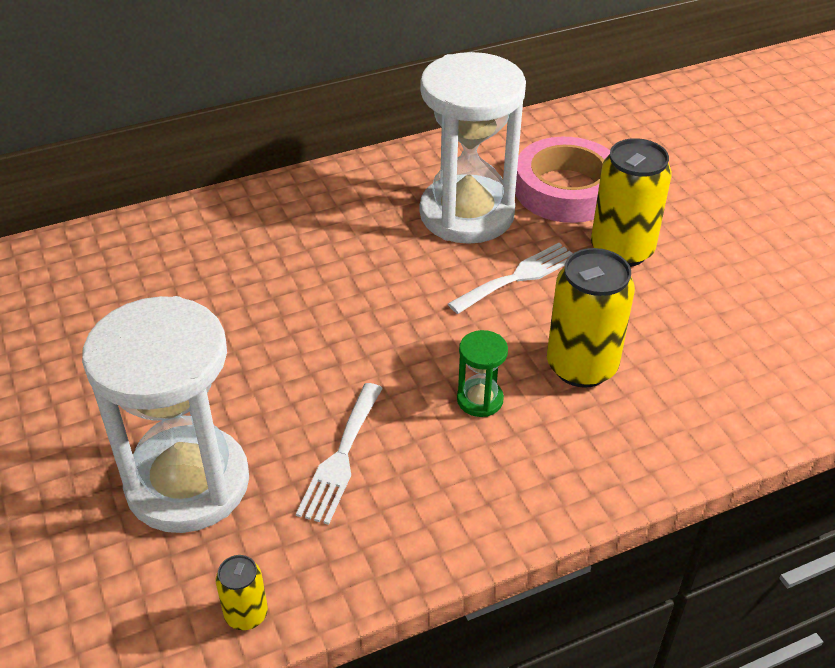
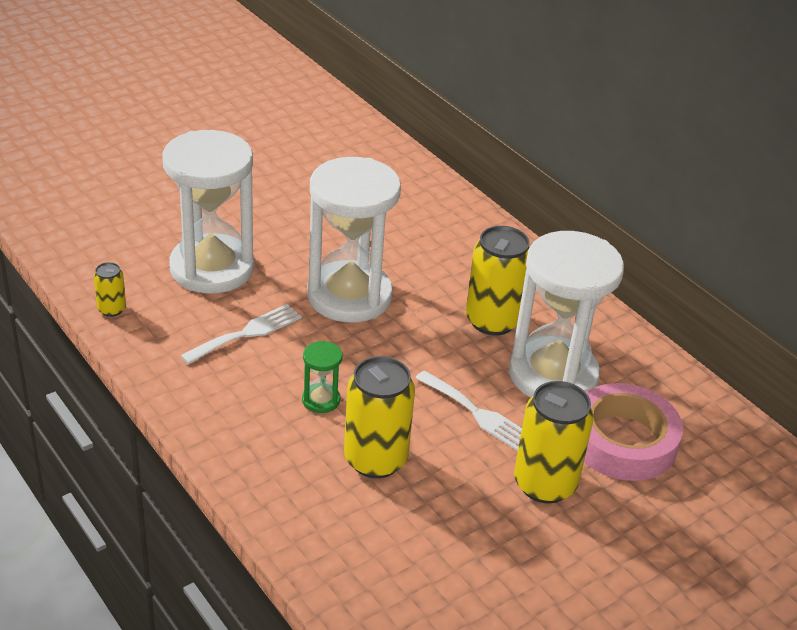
camera: 75 degrees right, 5 degrees down
(293, 349) = (349, 296): none -> white hourglass
(341, 457) = (247, 333): white fork -> white fork turned 135 degrees clockwise
(371, 240) = (492, 321): none -> yellow can

